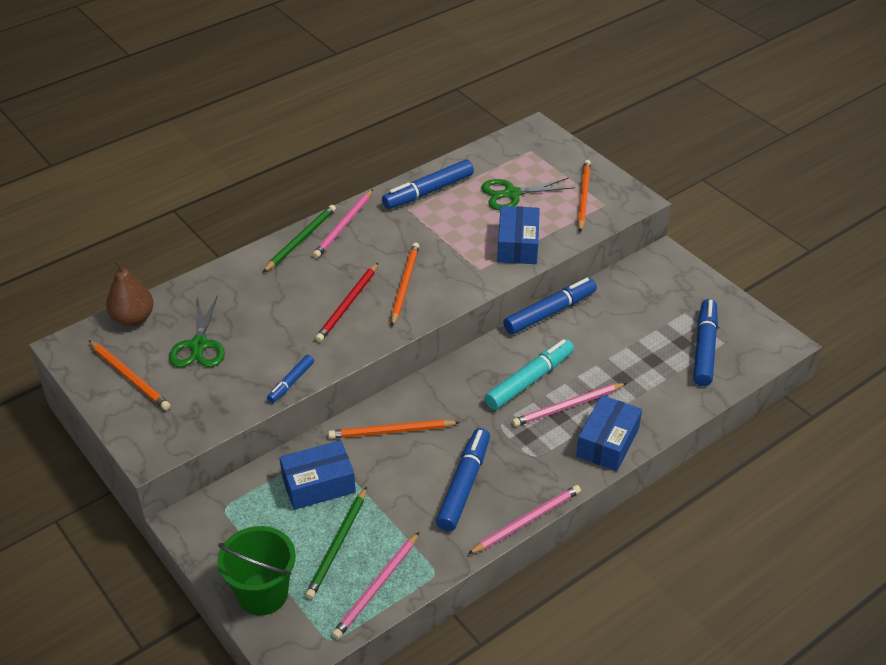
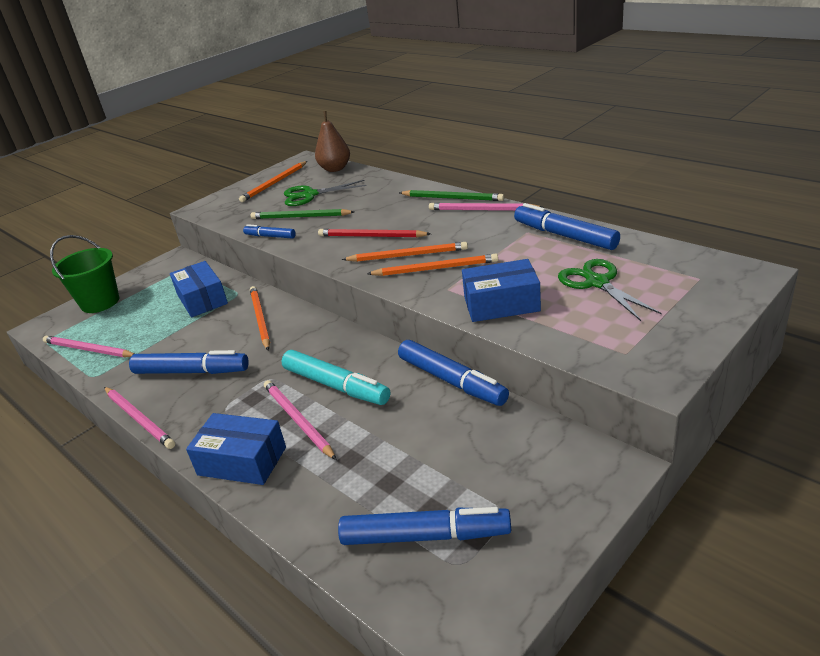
camera: 85 degrees right, 10 degrees down
(337, 545) = (137, 322): green pencil -> green pencil (300, 217)
(583, 197) = (630, 333): orange pencil -> orange pencil (435, 268)

